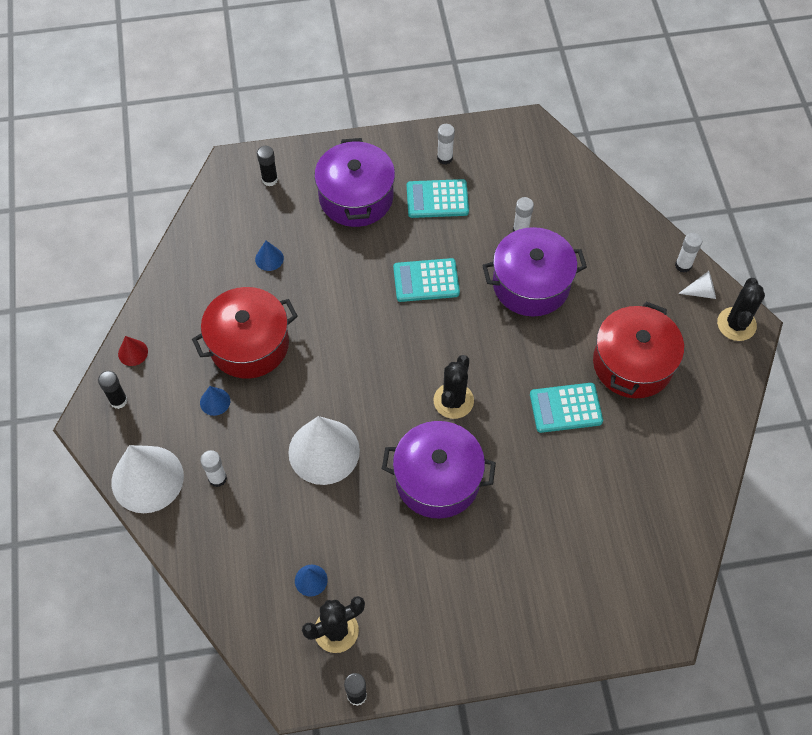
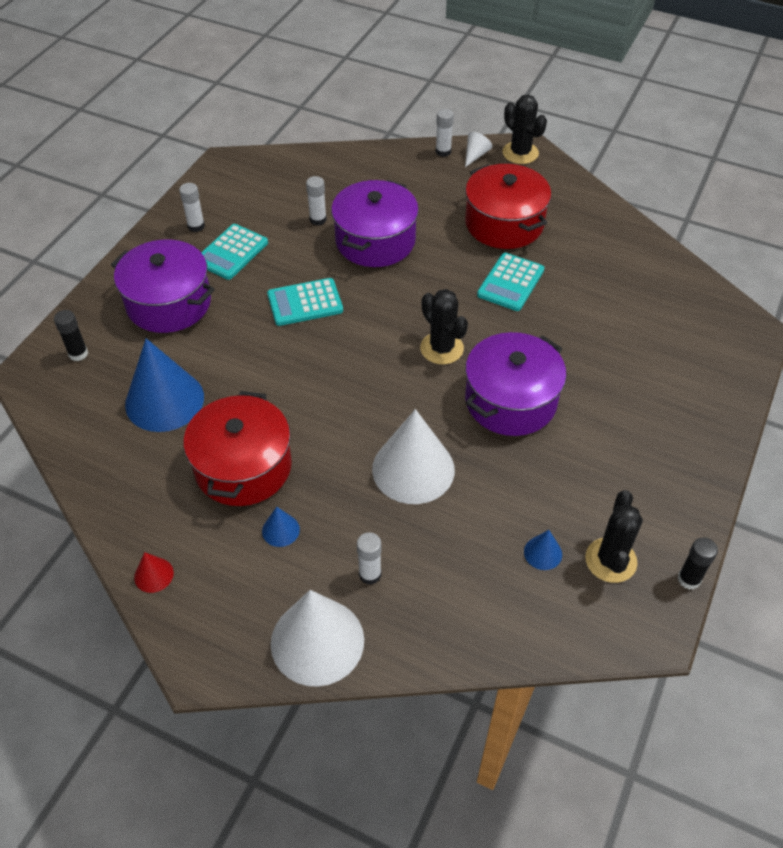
camera: 55 degrees left, 10 degrees down
(118, 400) = (199, 620): black glue stick -> none
(269, 258) = (164, 400): blue cone -> blue cone, size x2.29
(426, 280) = (305, 303): turquoise calculator -> turquoise calculator turned 45 degrees clockwise

